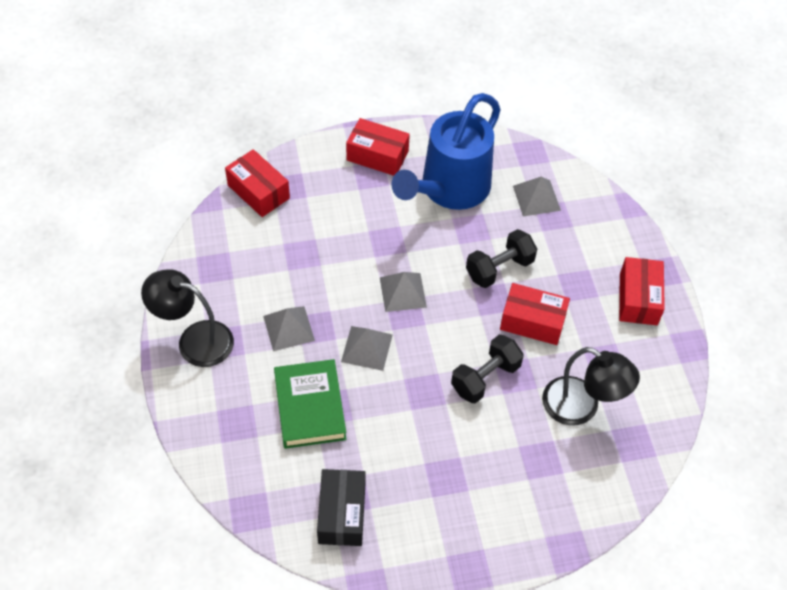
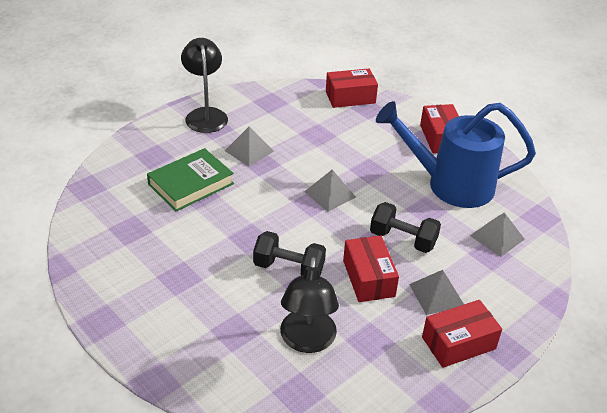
camera: 60 degrees right, 15 degrees down
(258, 191) = (350, 97): red box -> red box turned 60 degrees clockwise
(342, 514) = (111, 232): black box -> none
(367, 348) = (263, 193): grey pyramid -> grey pyramid (436, 295)

